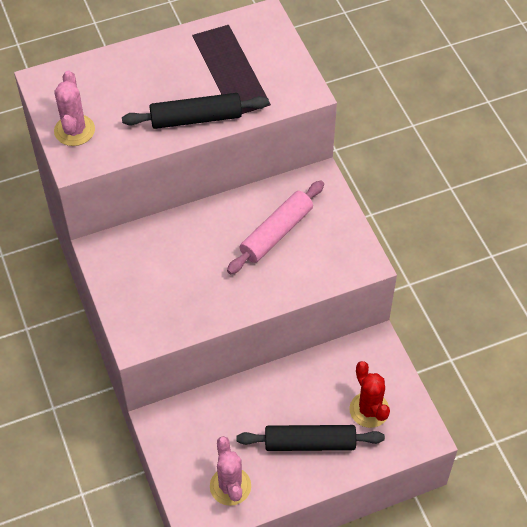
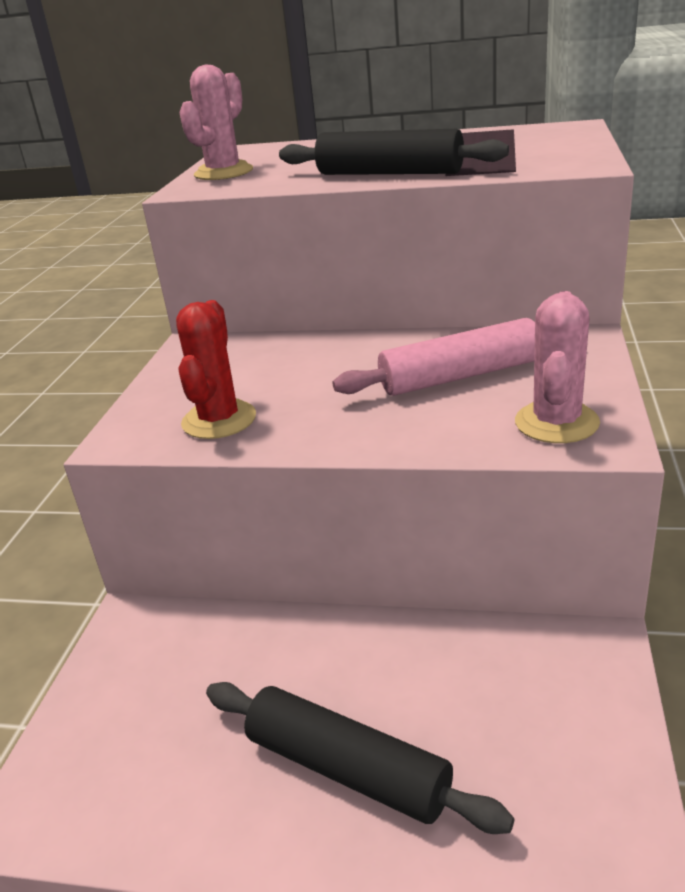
camera: 35 degrees right, 25 degrees down
(230, 486) = (139, 778): pink cactus -> pink cactus (556, 422)
(369, 410) = (515, 759): red cactus -> red cactus (219, 420)

